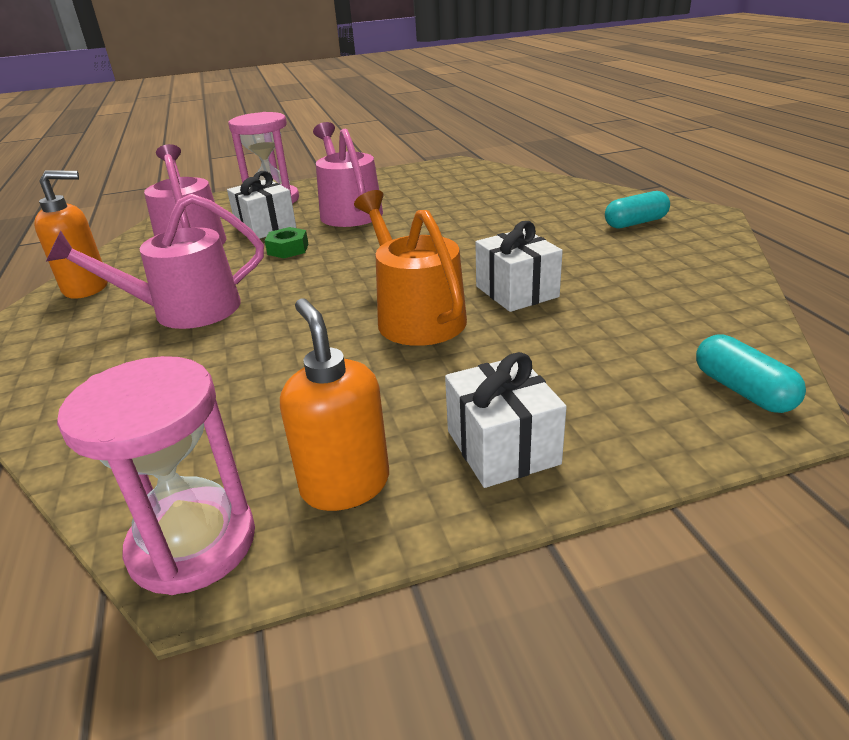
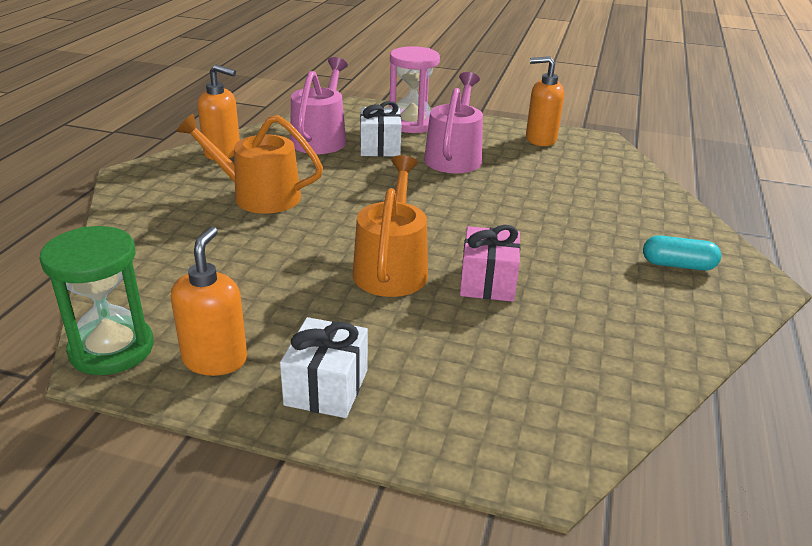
camera: 30 degrees right, 0 degrees up
(186, 310) = (259, 196): pink watering can -> orange watering can
(193, 543) = (112, 349): pink hourglass -> green hourglass
(288, 249) = (373, 173): green nut -> none
(406, 177) = (540, 139): none -> orange soap dispenser
(516, 291) = (487, 282): white gift -> pink gift
(742, 390) = (542, 442): turquoise capsule -> none

